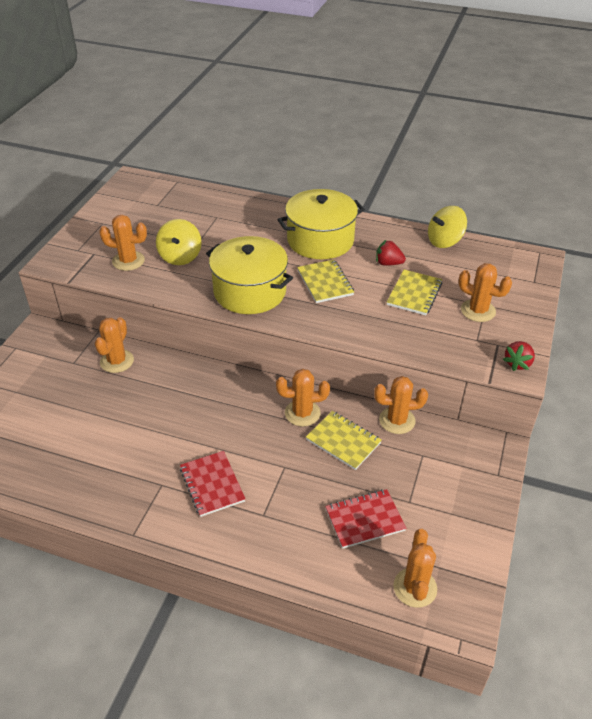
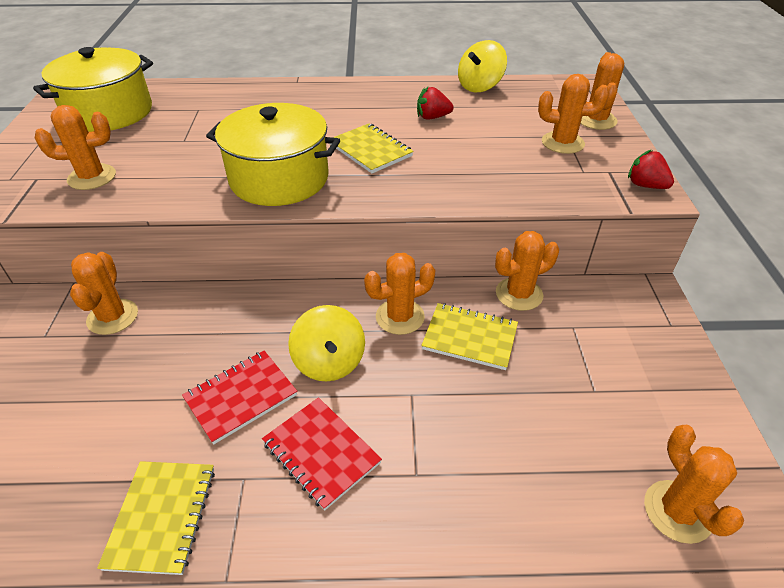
camera: 20 degrees left, 0 degrees up
(180, 256) = (166, 158): yellow spinning top -> yellow spinning top (329, 362)
(320, 240) = (340, 109): yellow pot -> yellow pot (109, 112)
(364, 520) = (555, 434): red notebook -> red notebook (241, 397)
(414, 294) = (481, 141): yellow notebook -> yellow notebook (162, 517)
(517, 363) = (645, 185): red strawberry -> red strawberry turned 120 degrees clockwise
(521, 296) = (596, 120): none -> orange cactus

